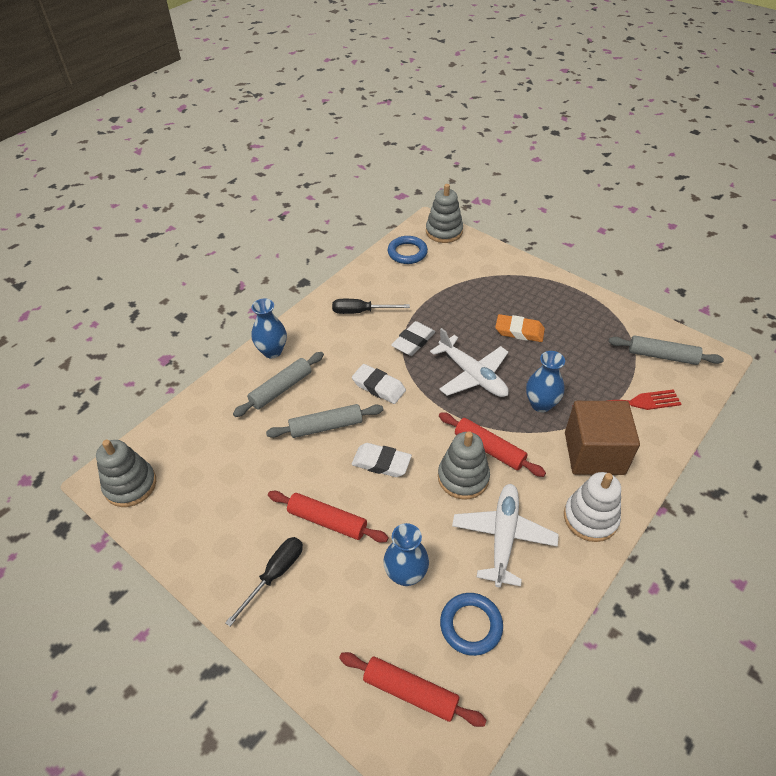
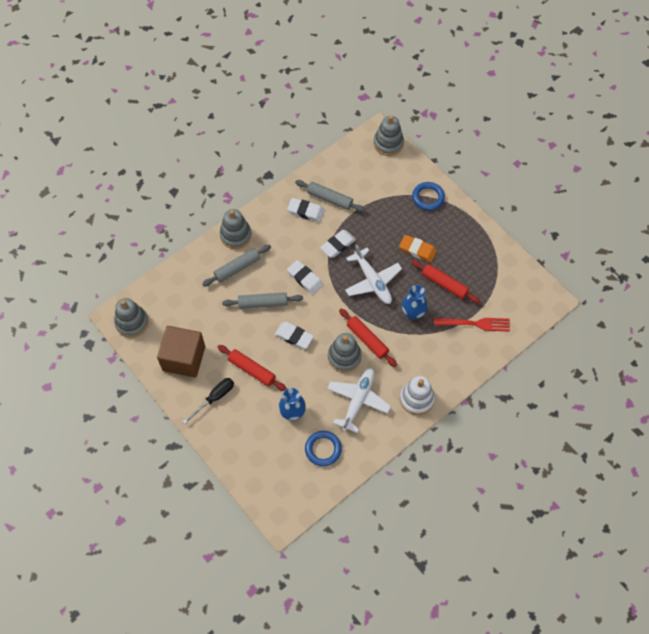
camera: 10 degrees right, 15 degrees up
(272, 351) = (235, 235): blue vase -> grey stacking toy
(361, 311) = (306, 211): black screwdriver -> white eraser
(407, 253) = (353, 160): blue ring -> blue ring (428, 197)
(410, 691) = (279, 478): red rolling pin -> red rolling pin (444, 284)
(594, 453) = (436, 356): brown cube -> brown cube (184, 358)
(662, 356) = (514, 290): grey rolling pin -> grey rolling pin (329, 199)

